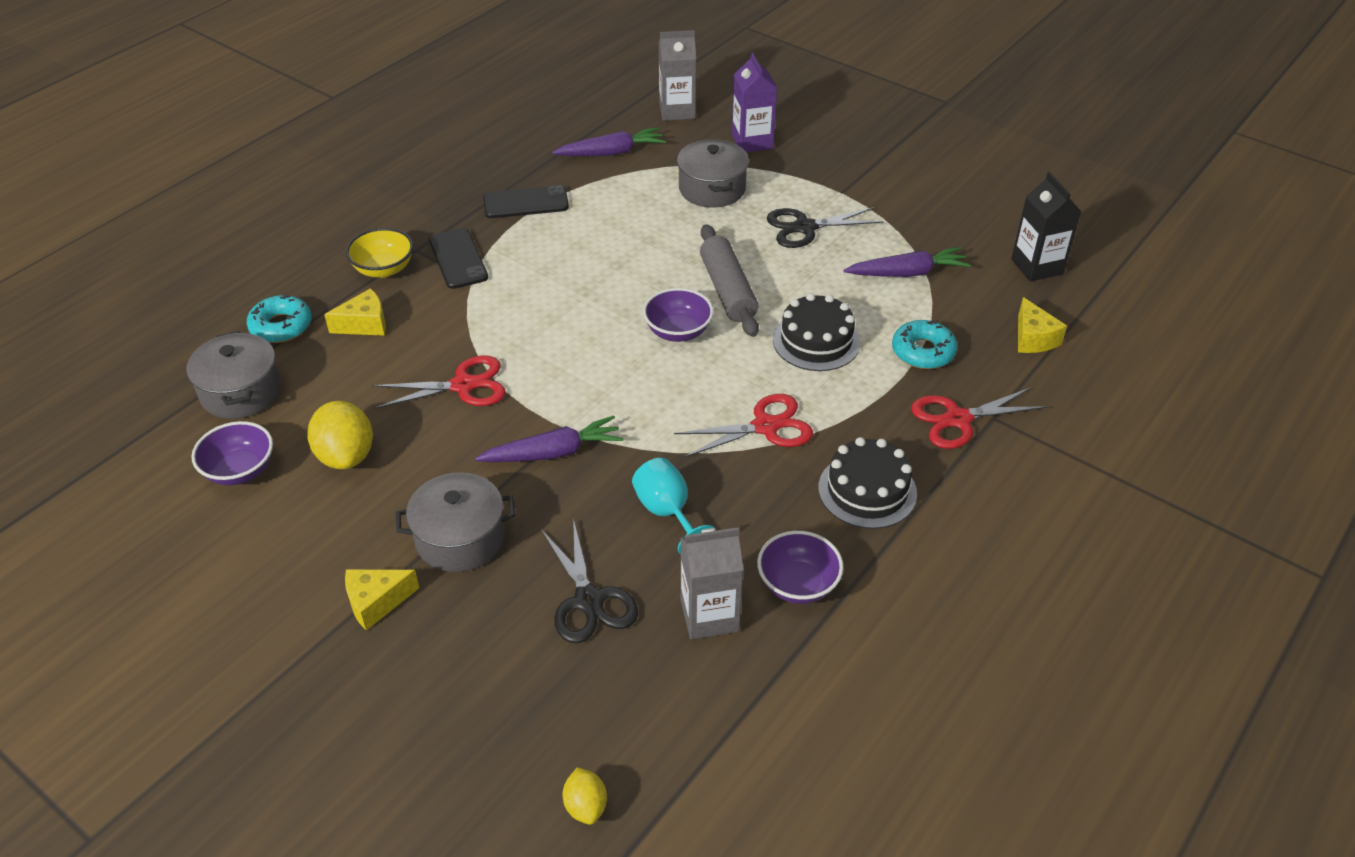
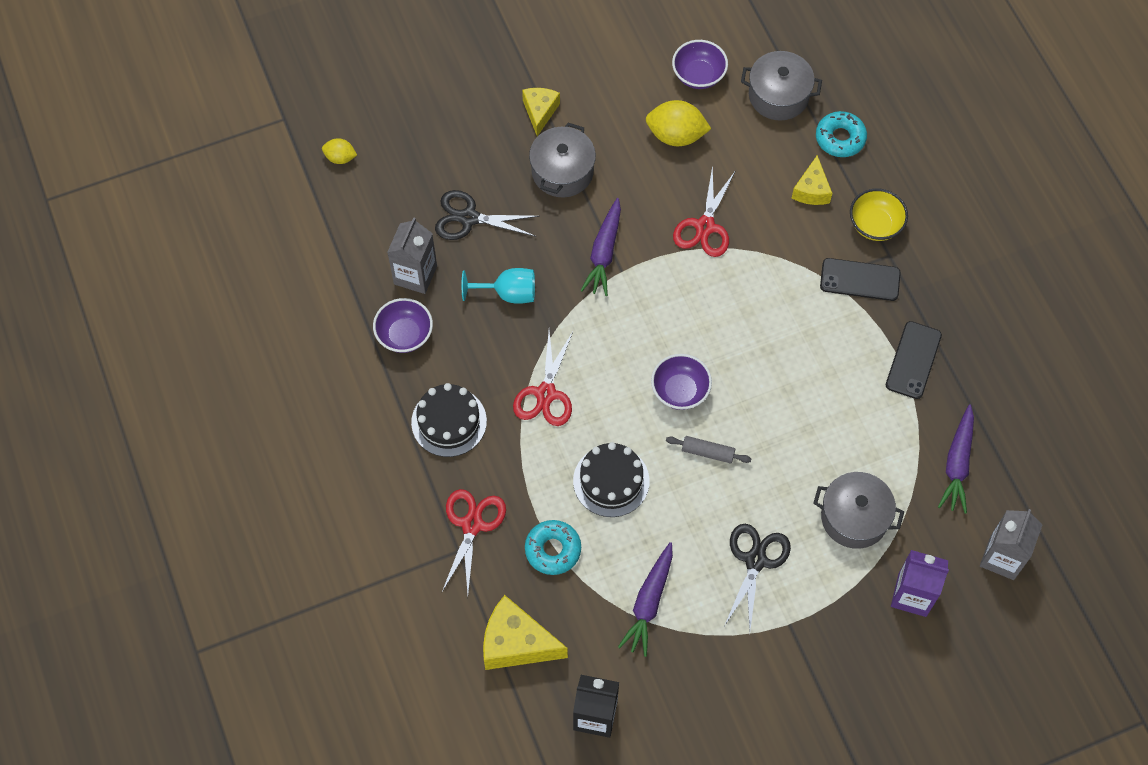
camera: 120 degrees right, 20 degrees up
(728, 290) = (708, 452): grey rolling pin -> grey rolling pin, size x0.56
(1033, 338) = (516, 643): yellow cheese -> yellow cheese, size x1.61

